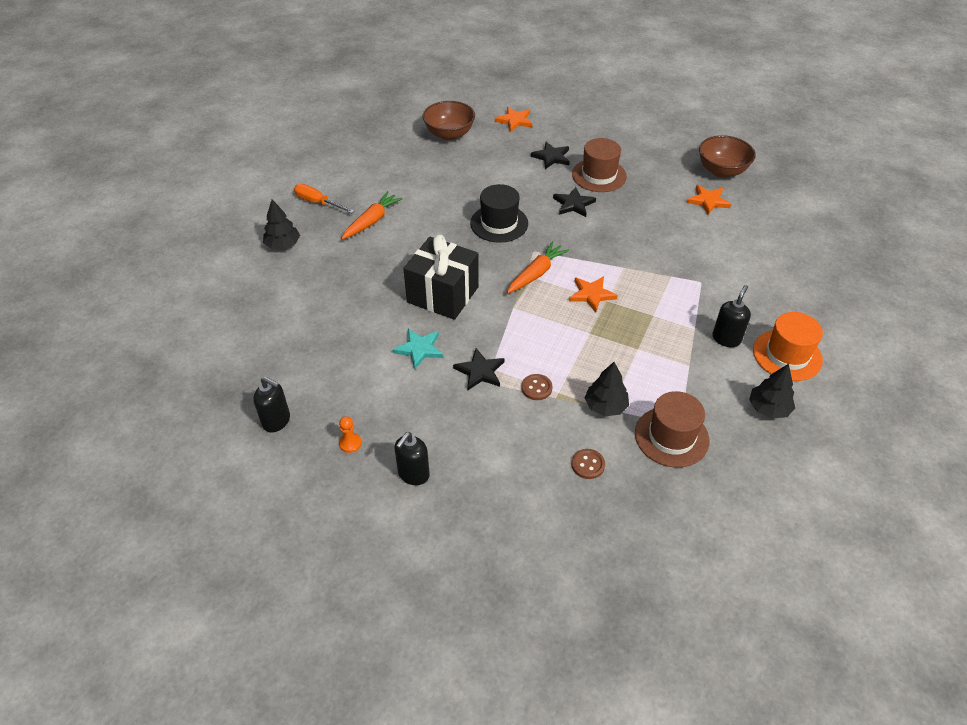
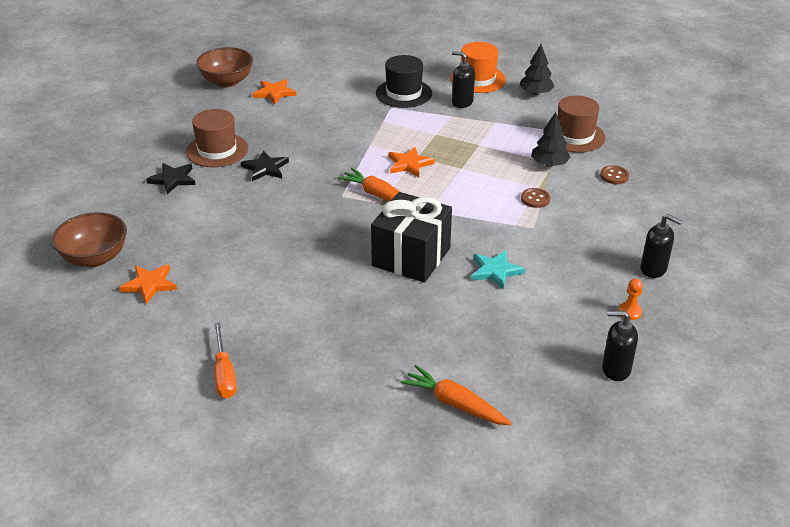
camera: 90 degrees left, 10 degrees down
(276, 421) = (615, 369): black soap dispenser -> black soap dispenser turned 105 degrees counterclockwise
(283, 245) = (314, 400): black tree -> none
(318, 203) = (224, 374): orange screwdriver -> orange screwdriver turned 45 degrees counterclockwise
(371, 221) = (274, 319): orange carrot -> orange carrot (455, 404)
(480, 371) = (520, 231): black star -> none
(499, 223) = (292, 218): black hat -> black hat (404, 93)
(514, 121) = (84, 204): orange star -> orange star (150, 284)

